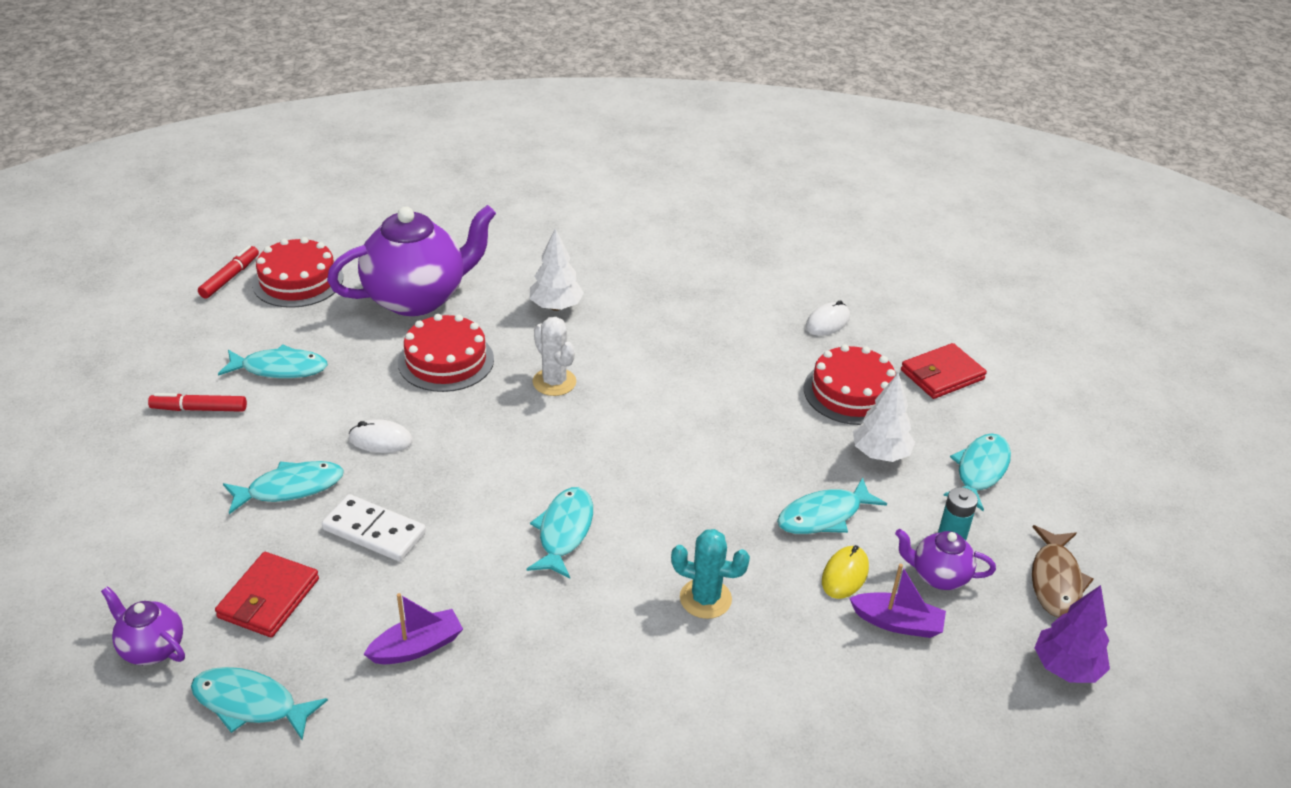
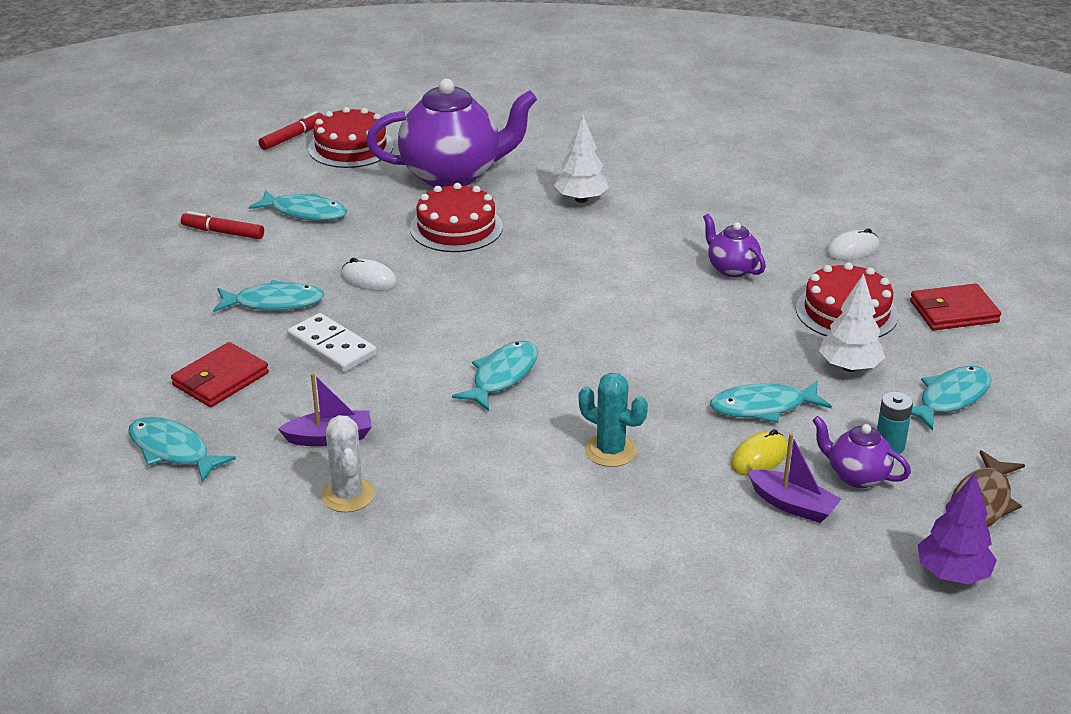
camera: 20 degrees right, 5 degrees down
(152, 648) = (111, 397): purple teapot -> purple teapot (731, 269)
(554, 382) = (550, 259): white cactus -> white cactus (348, 495)

